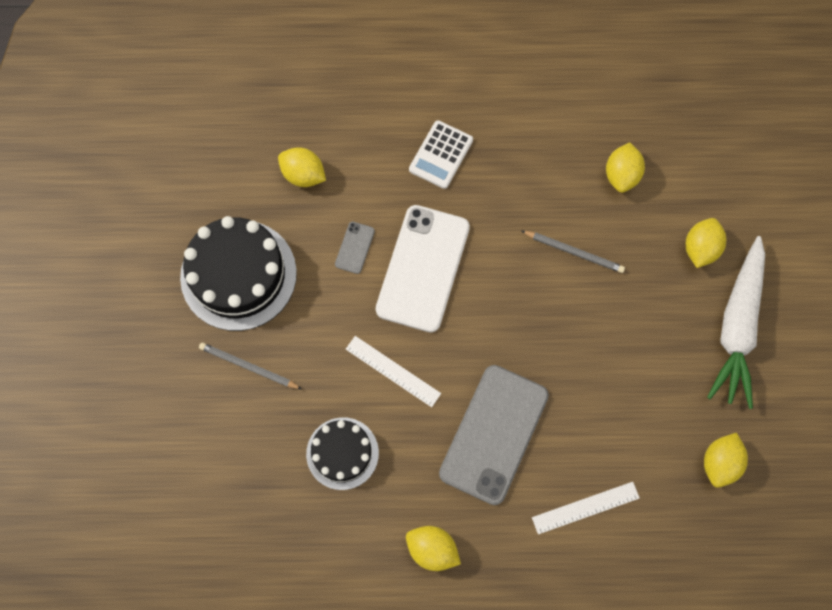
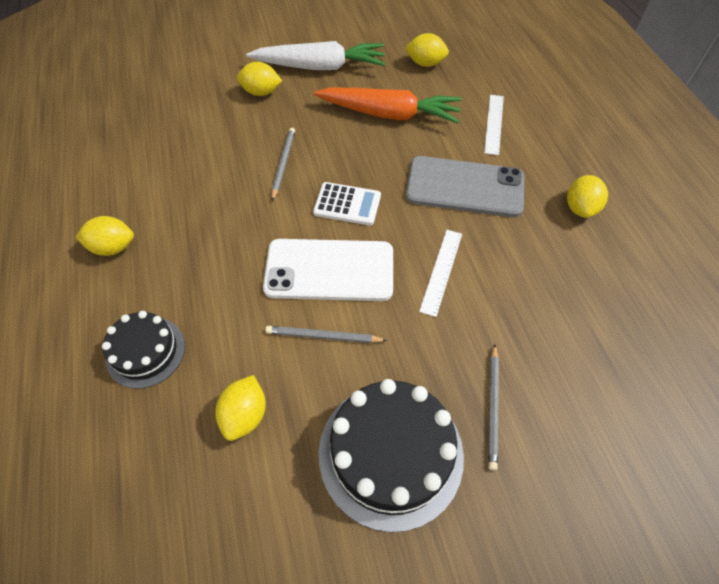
camera: 105 degrees left, 15 degrees down
(342, 453) = (537, 293): black cake -> black cake (145, 352)
(355, 247) = (323, 336): grey phone -> grey pencil
(441, 155) = (200, 282): white calculator -> white calculator (347, 204)
(585, 508) = (494, 124): white ruler -> white ruler turned 45 degrees clockwise
(621, 175) = (203, 145): yellow lemon -> yellow lemon (113, 247)
(630, 387) = (389, 114): none -> orange carrot

